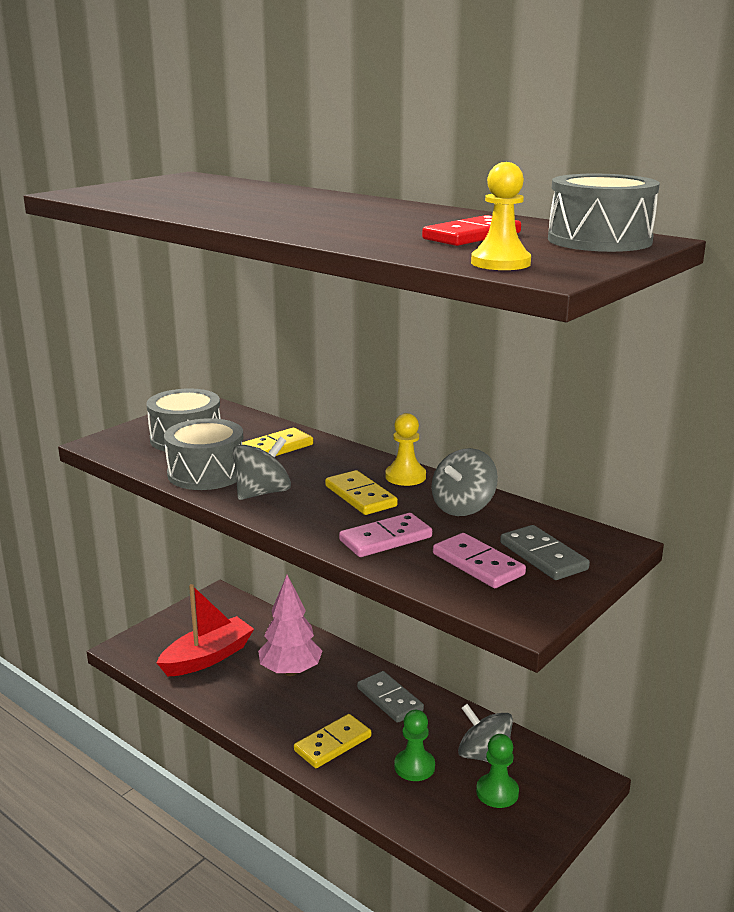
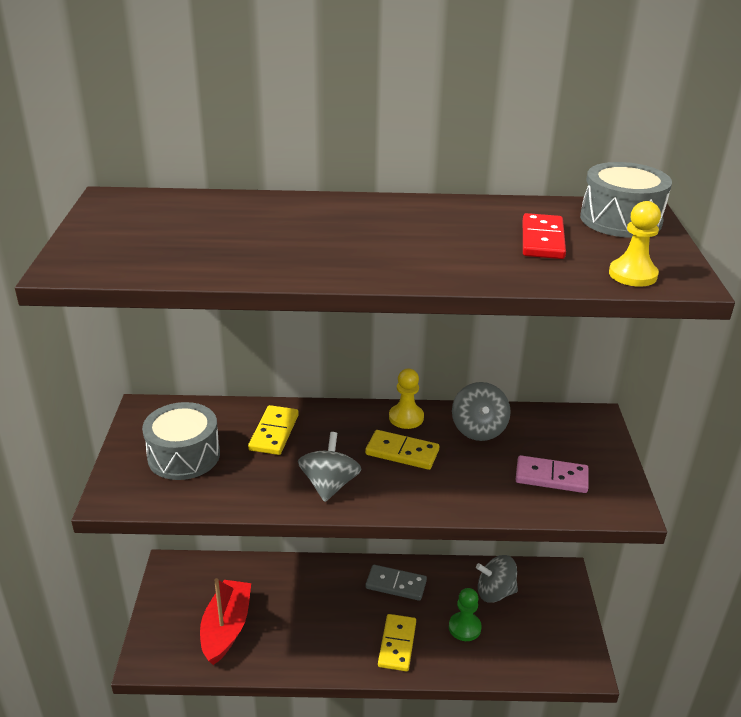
camera: 40 degrees left, 10 degrees up
(206, 473) = (256, 486): grey drum -> none
(290, 671) = (303, 602): pink tree -> none
(385, 539) = (471, 485): pink domino -> none
(497, 792) = (528, 614): green pawn -> none
(543, 556) = (576, 449): grey domino -> none

